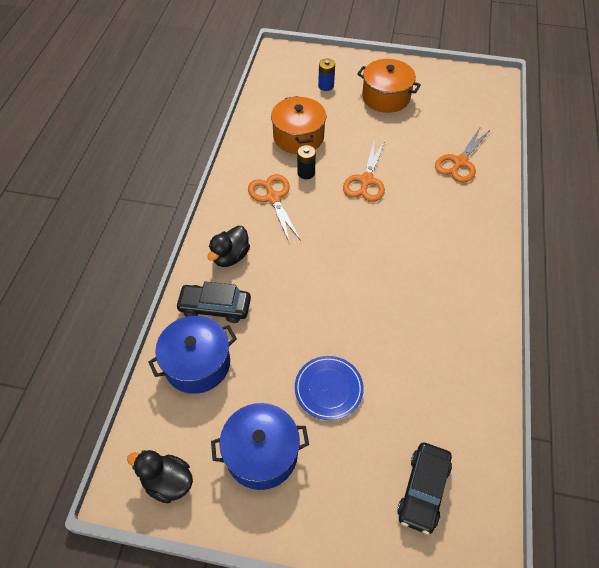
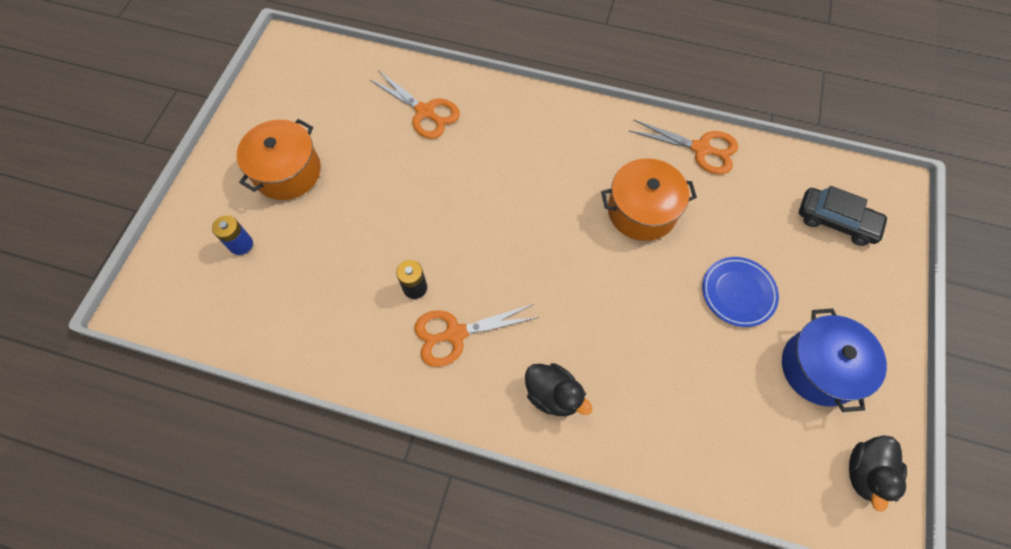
camera: 85 degrees left, 10 degrees up
(197, 364) = (715, 439): blue pot -> none
(215, 307) = (633, 417): black car -> none
(298, 137) = (342, 291): orange pot -> orange pot (642, 211)
(366, 181) = (440, 216): orange scissors -> orange scissors (701, 149)

